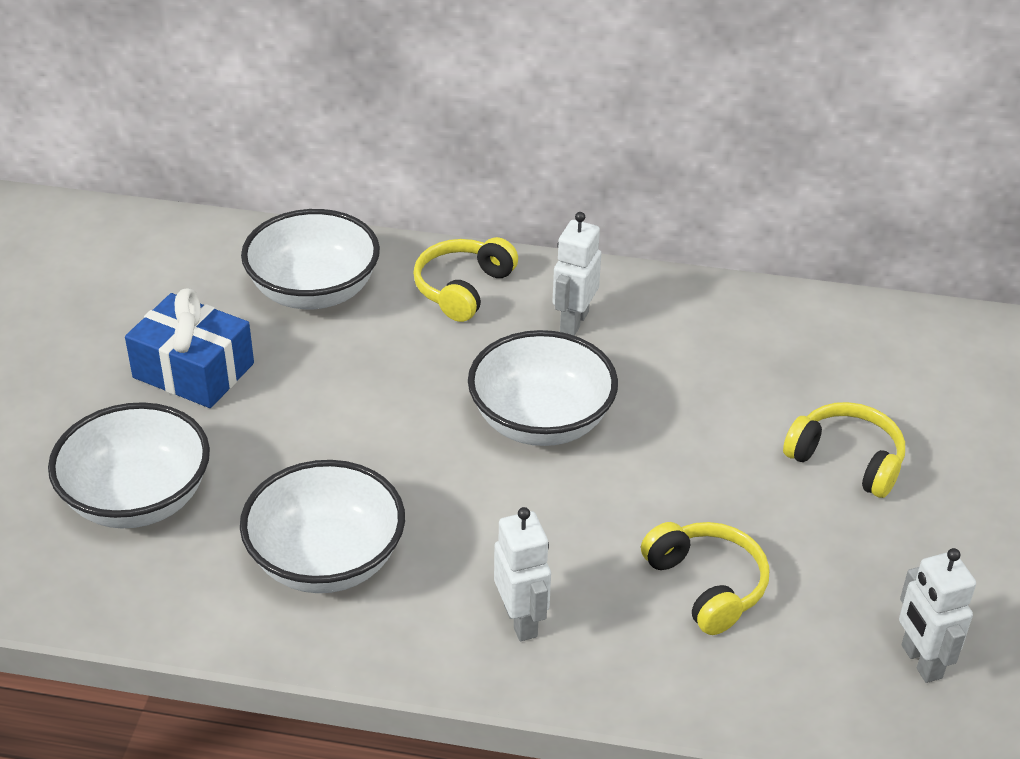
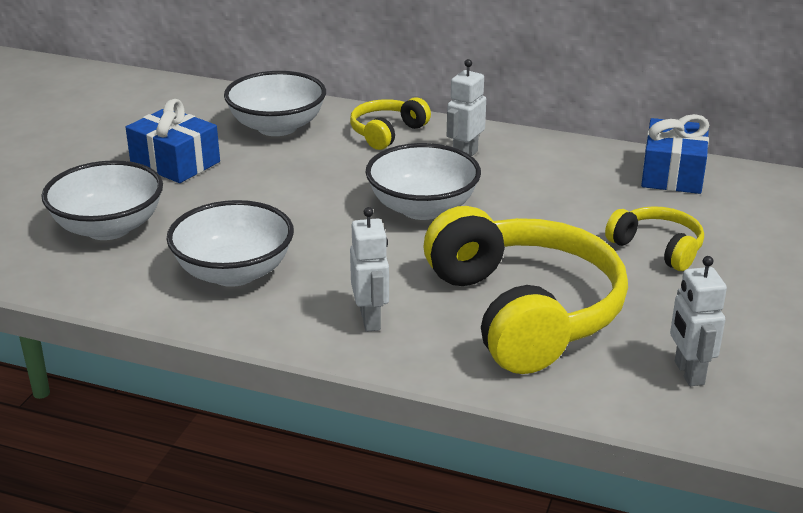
camera: 10 degrees right, 10 degrees down
(706, 585) = (524, 312): yellow headphones -> yellow headphones, size x2.06
(841, 328) = (672, 174): none -> blue gift

